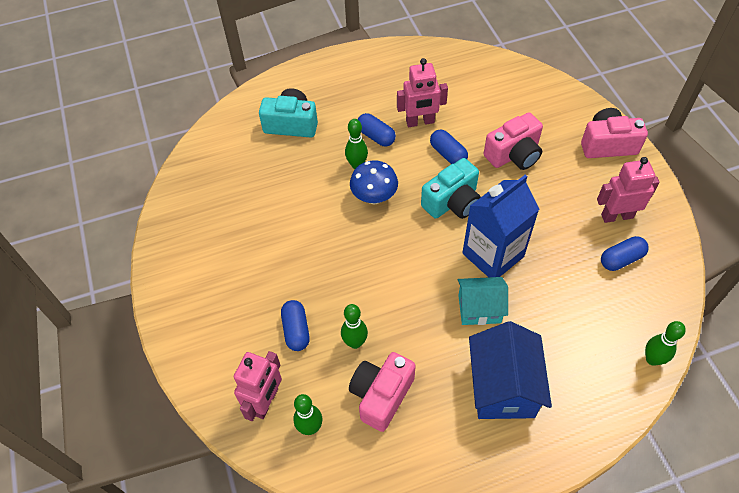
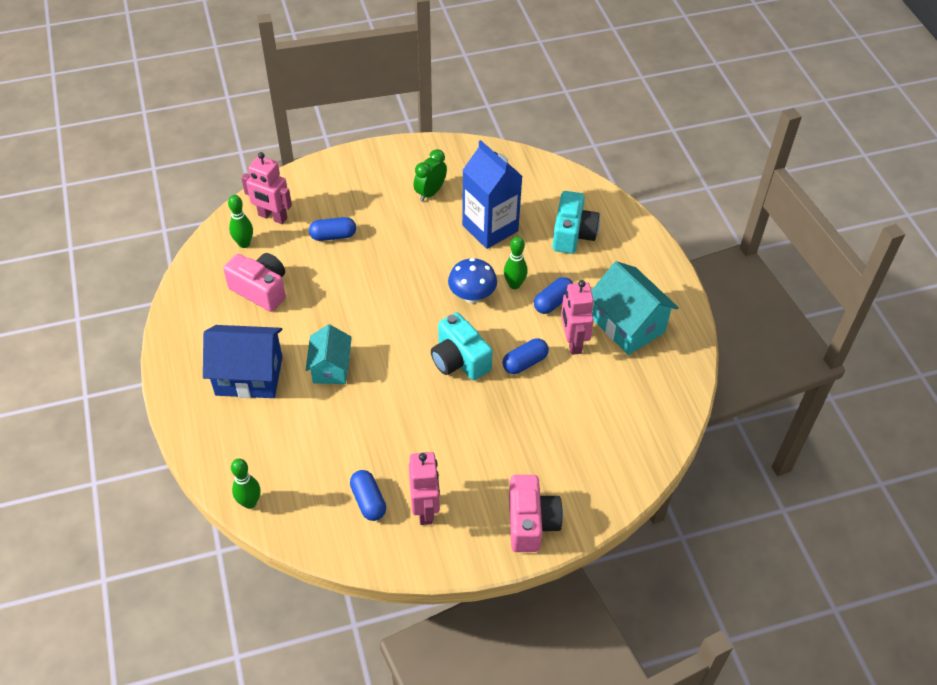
camera: 90 degrees right, 5 degrees down
(231, 242) = (430, 193): none -> green clock
(355, 342) = (314, 274): green bowling pin -> none
(397, 86) = (628, 325): none -> turquoise house
(493, 255) = (390, 386): blue carton -> blue carton (490, 228)
(514, 154) = (520, 424): pink camera -> none

